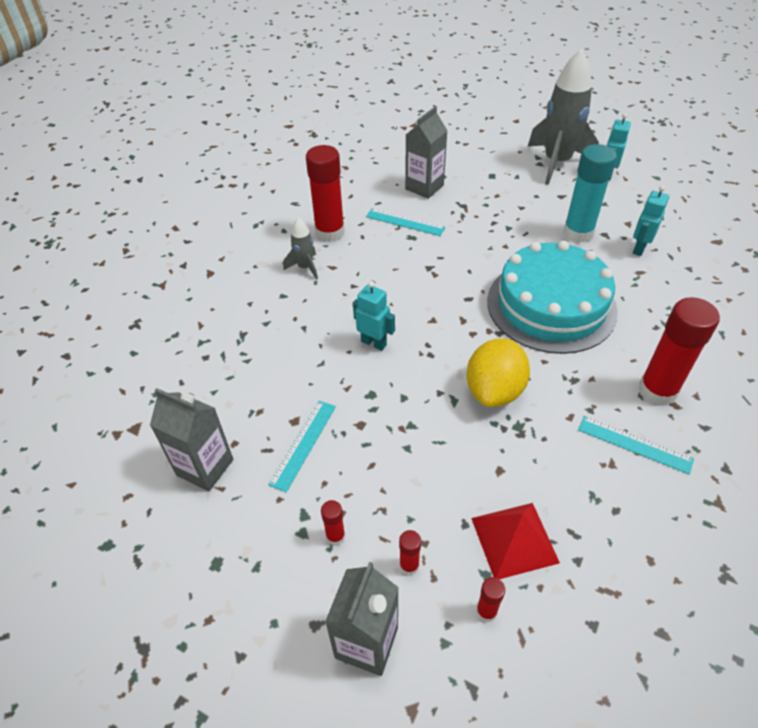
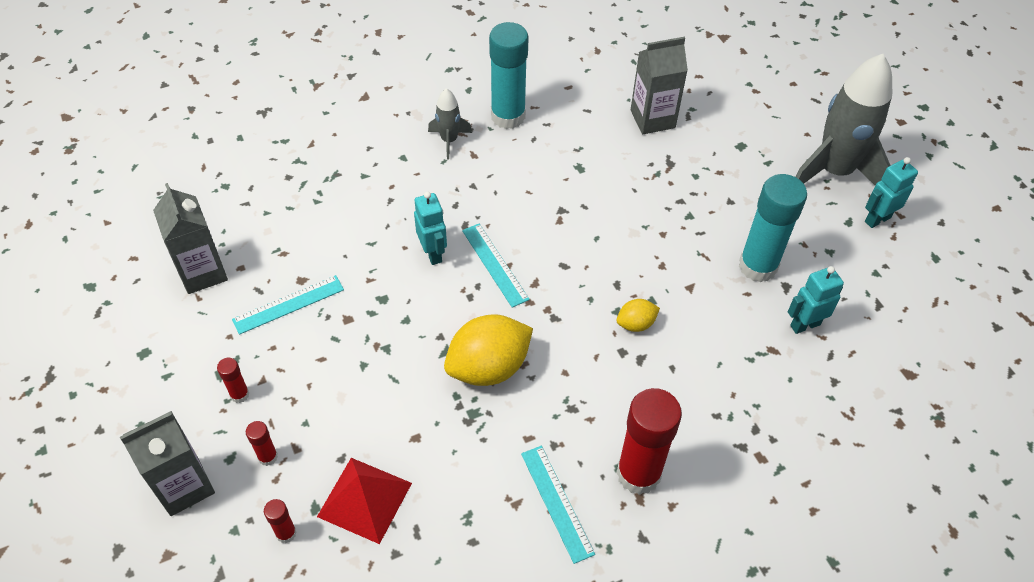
camera: 35 degrees right, 5 degrees up
(330, 232) = (508, 116): red glue stick -> turquoise glue stick
(405, 222) = (591, 147): turquoise ruler -> turquoise ruler (495, 264)
(551, 305) = (636, 324): turquoise cake -> yellow lemon

